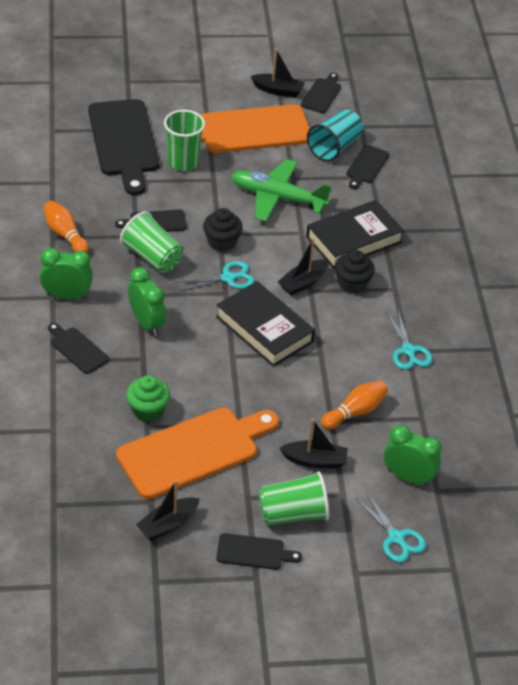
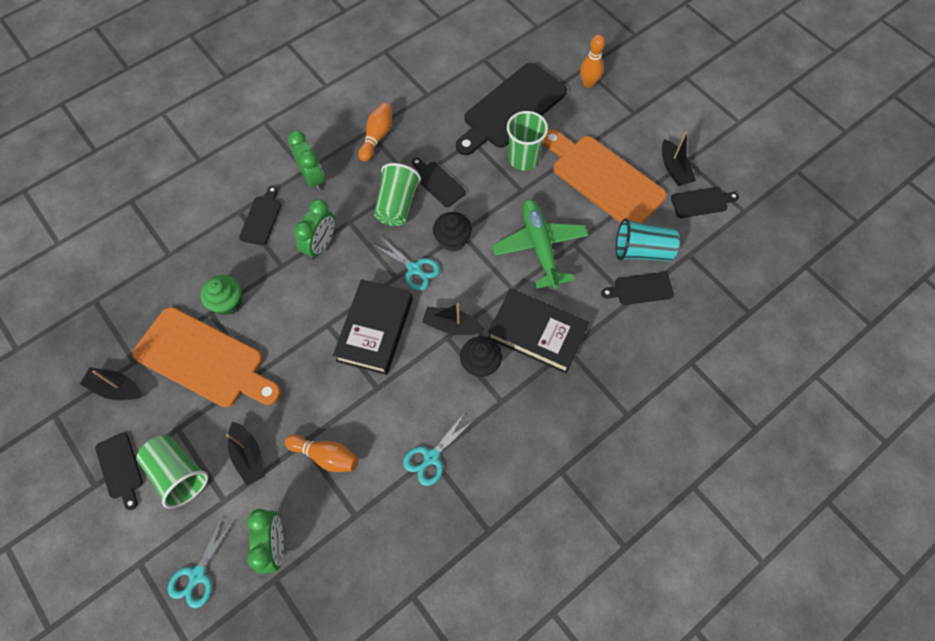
camera: 60 degrees right, 20 degrees up
(146, 87) = (588, 83): none -> orange bowling pin

